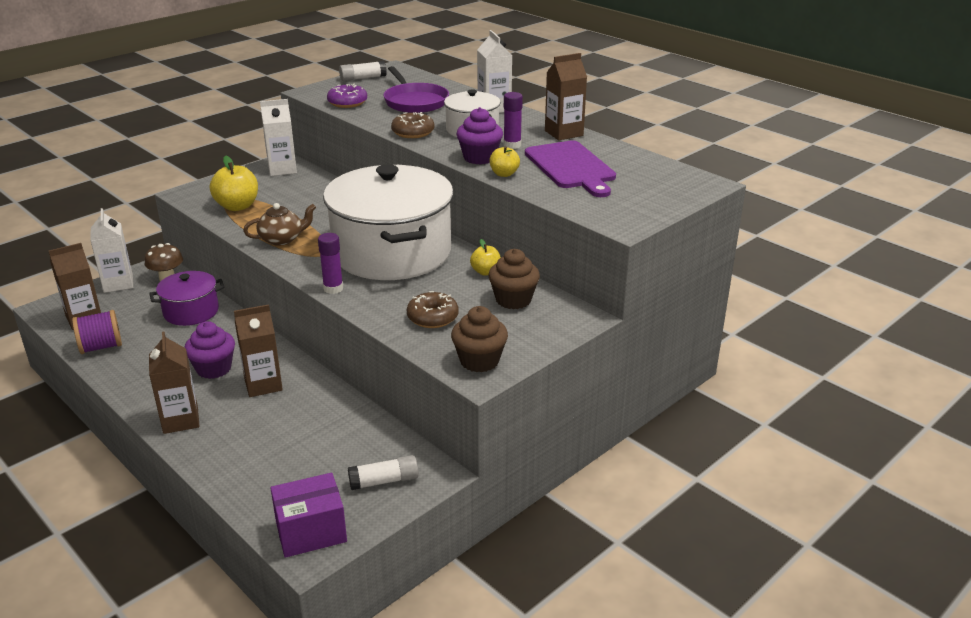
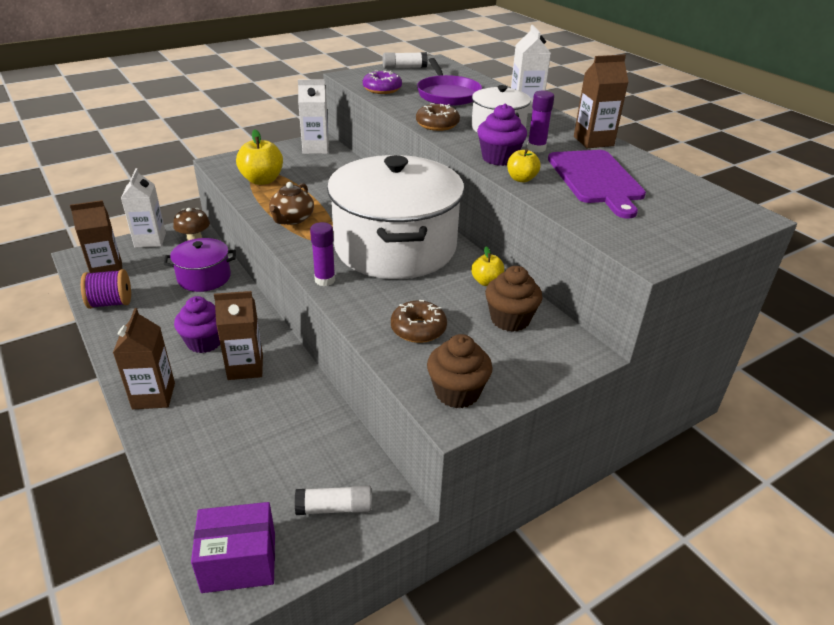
camera: 10 degrees right, 5 degrees up
(282, 239) = (292, 219): brown teapot -> brown teapot turned 120 degrees clockwise

